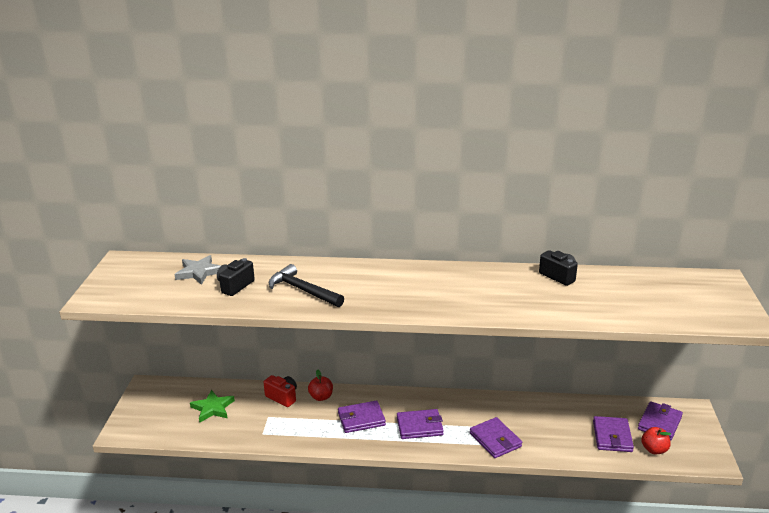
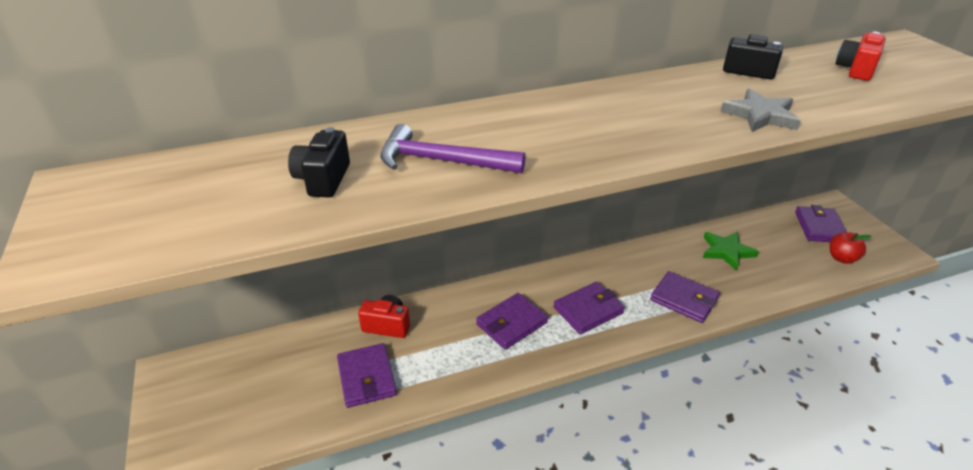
camera: 25 degrees left, 10 degrees up
(199, 272) = (240, 171): grey star -> grey star (760, 115)
(212, 408) = (295, 374): green star -> green star (726, 251)
(303, 290) = (442, 161): black hammer -> purple hammer
(321, 397) = (439, 309): red apple -> none
(612, 436) = (792, 256): purple wallet -> purple wallet (367, 377)
(642, 292) = (855, 70): none -> red camera

